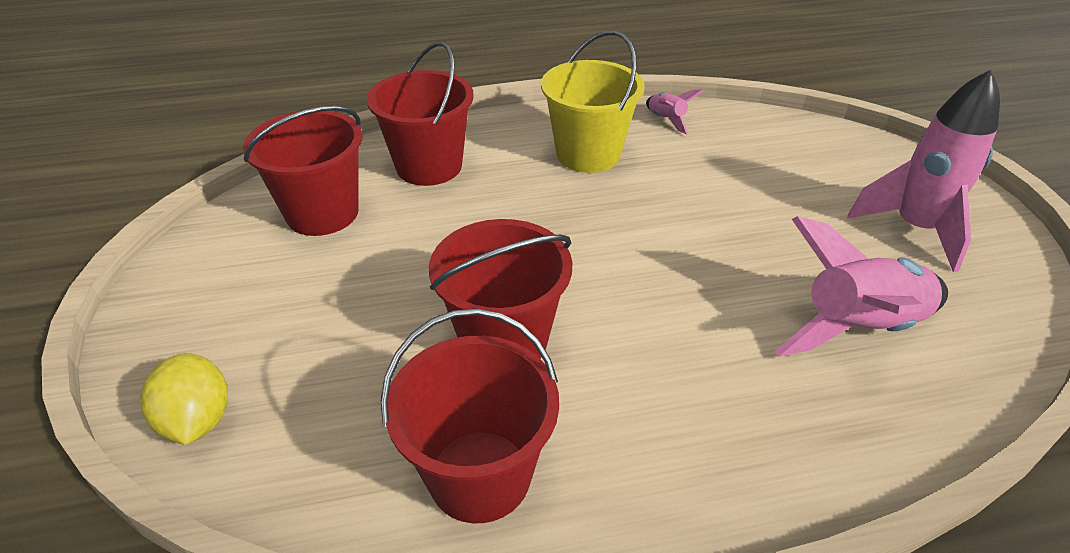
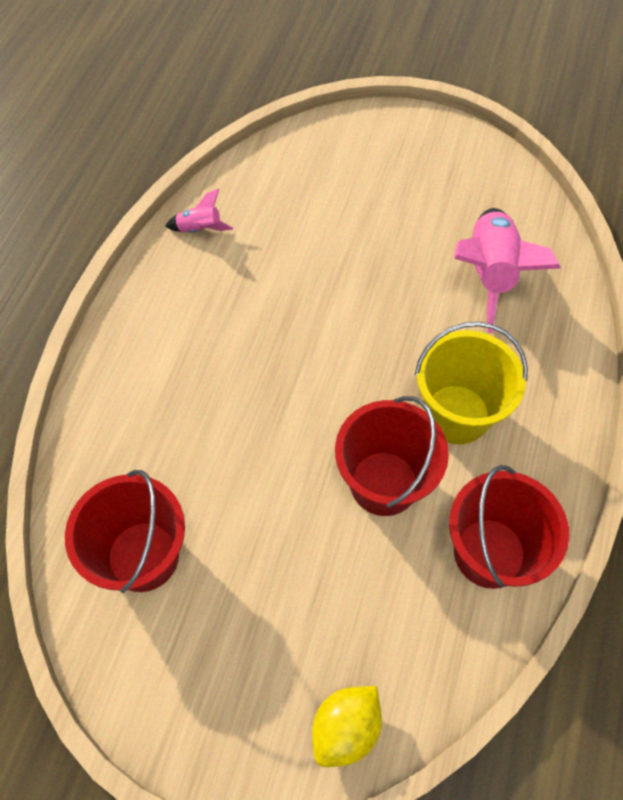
camera: 60 degrees left, 20 degrees up
(198, 420) = (345, 728): yellow lemon -> yellow lemon turned 60 degrees counterclockwise
(429, 166) = (133, 440): red bucket -> none
(588, 154) = (205, 311): yellow bucket -> yellow bucket (456, 414)
(915, 229) = (426, 177): pink rocket -> none

